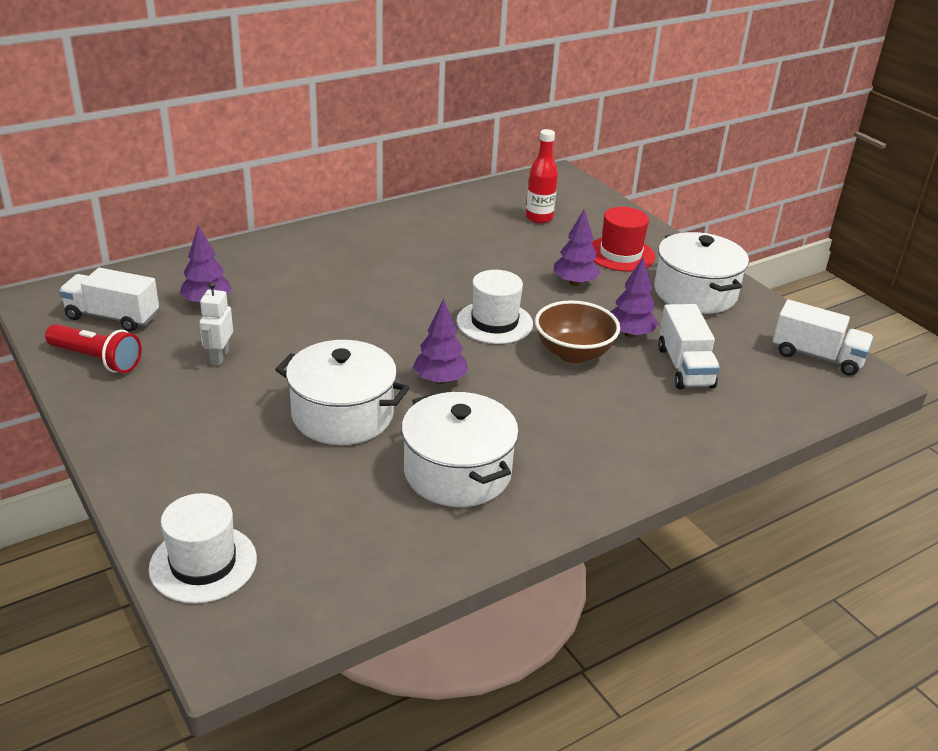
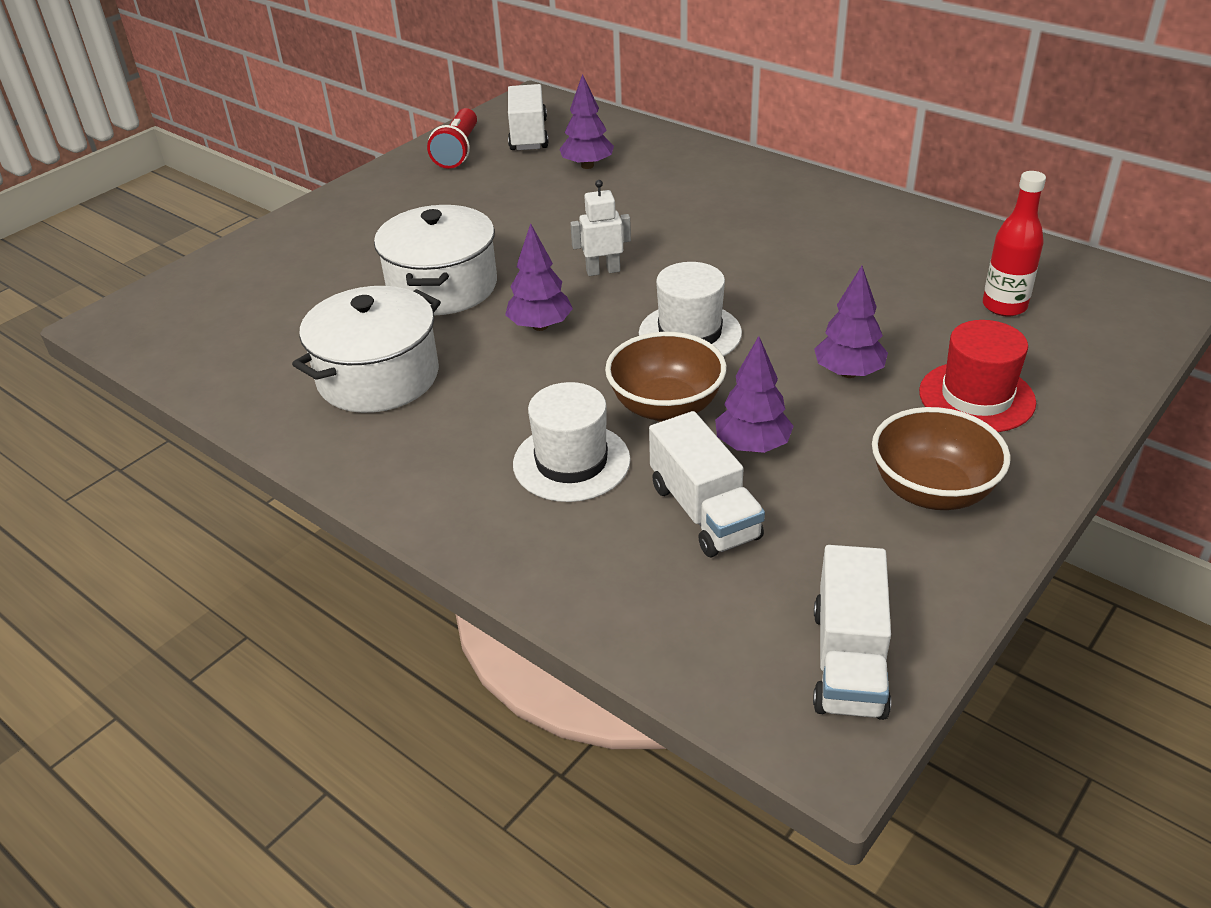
camera: 75 degrees right, 5 degrees up
(203, 563) = (204, 282): white hat -> white hat (571, 462)
(219, 357) = (499, 199): white robot -> white robot (603, 271)
(685, 367) = (704, 511): white truck -> white truck turned 90 degrees counterclockwise
(695, 293) = (932, 491): white pot -> brown bowl

